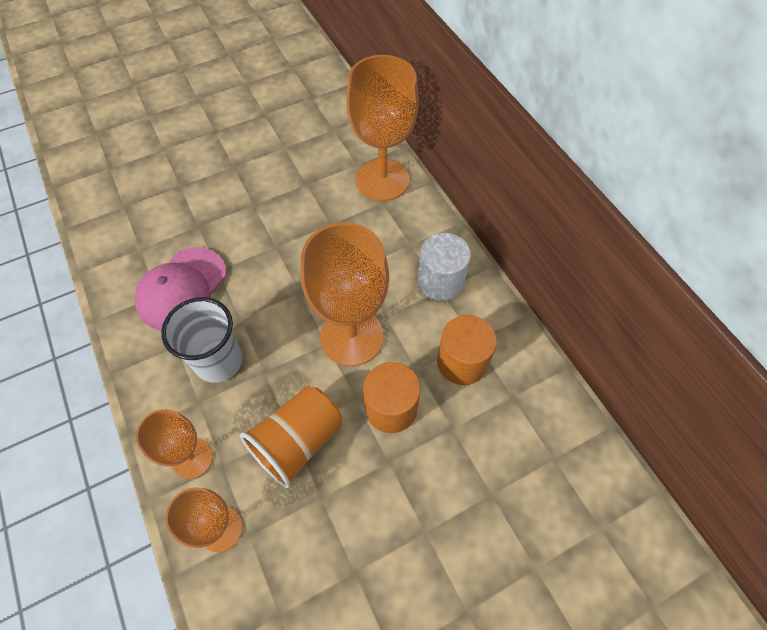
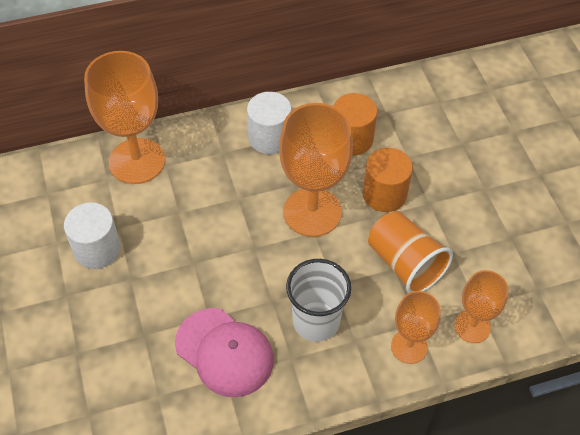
camera: 80 degrees left, 5 degrees down
(281, 174) = (97, 249): none -> white cylinder

